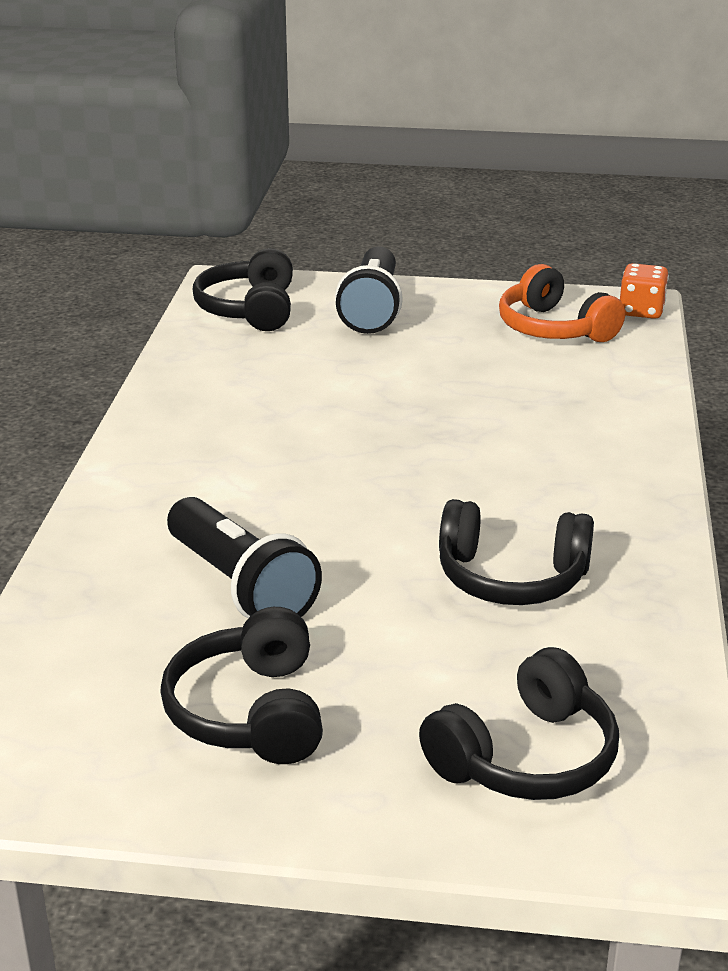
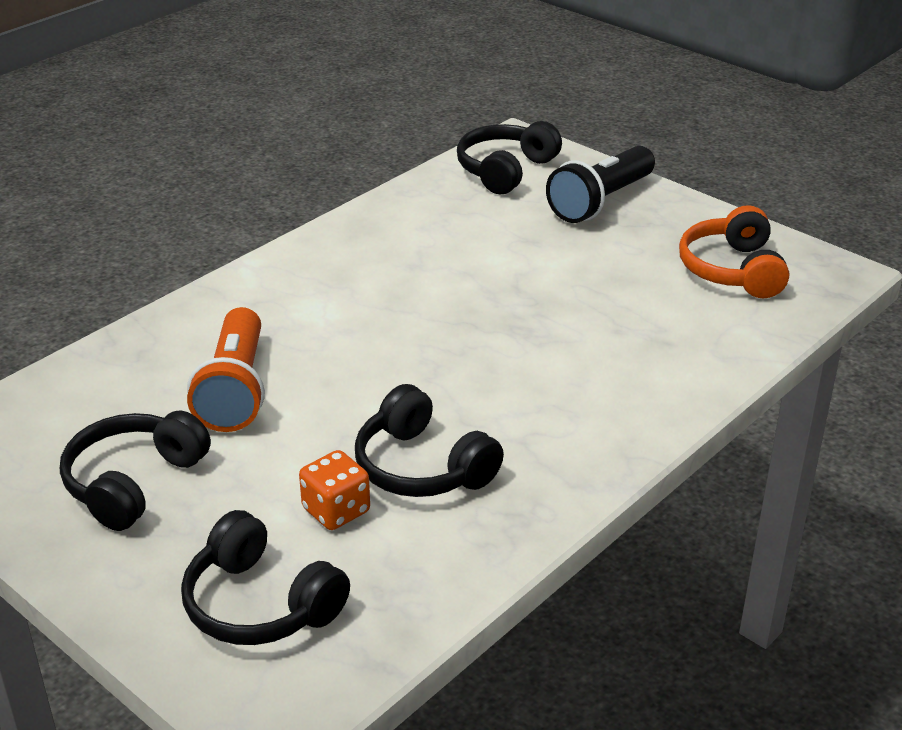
camera: 35 degrees right, 5 degrees up
(240, 586) = (235, 390): black flashlight -> orange flashlight
(526, 757) = (260, 604): black headphones -> black headphones turned 45 degrees clockwise
(641, 311) = (835, 281): orange dice -> orange dice (336, 510)

